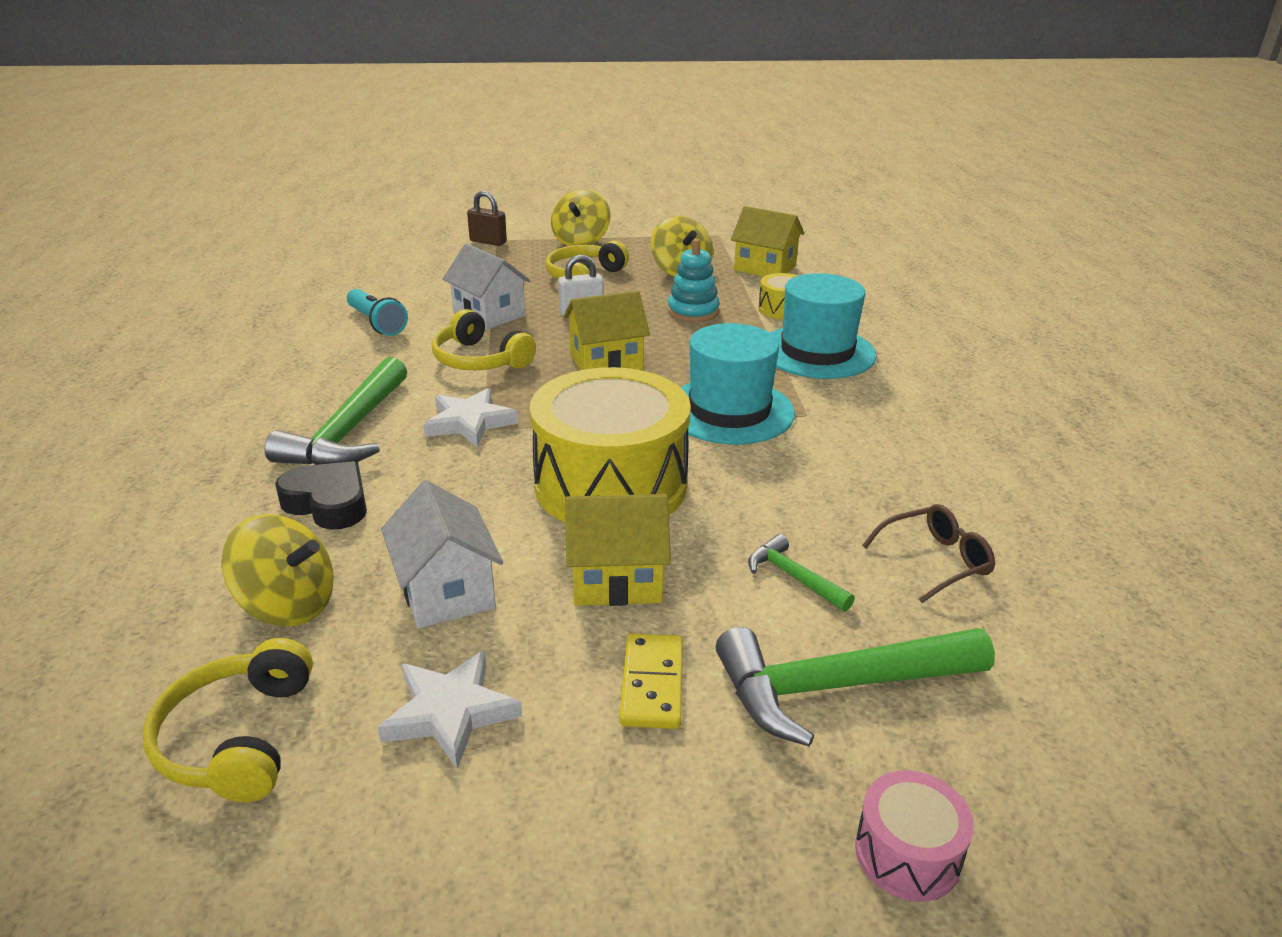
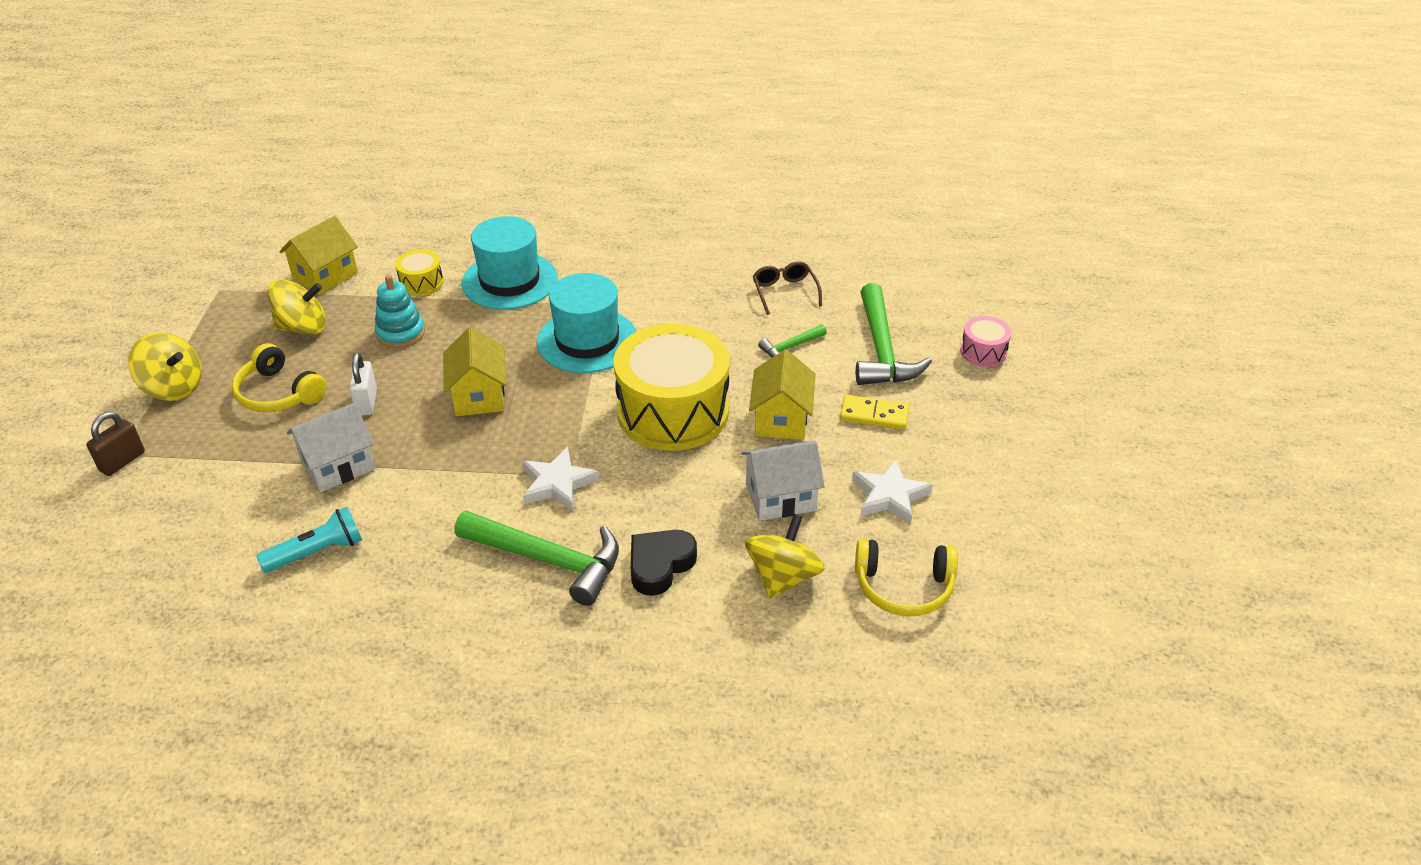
camera: 80 degrees left, 10 degrees up
(479, 360) = (440, 475): yellow headphones -> none

